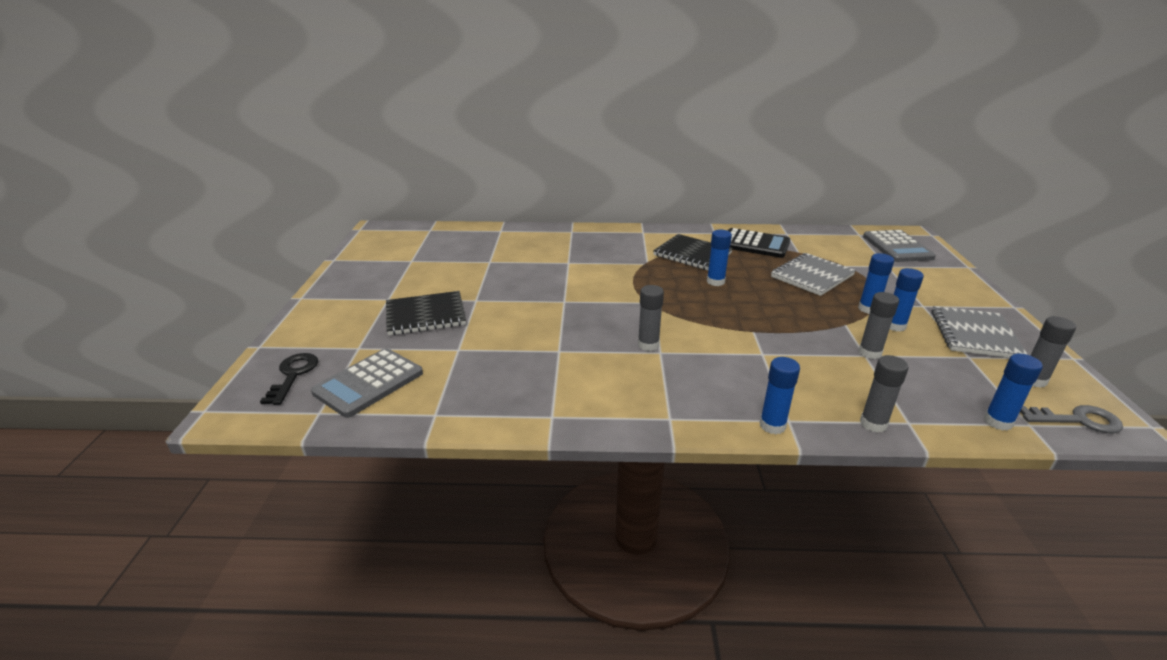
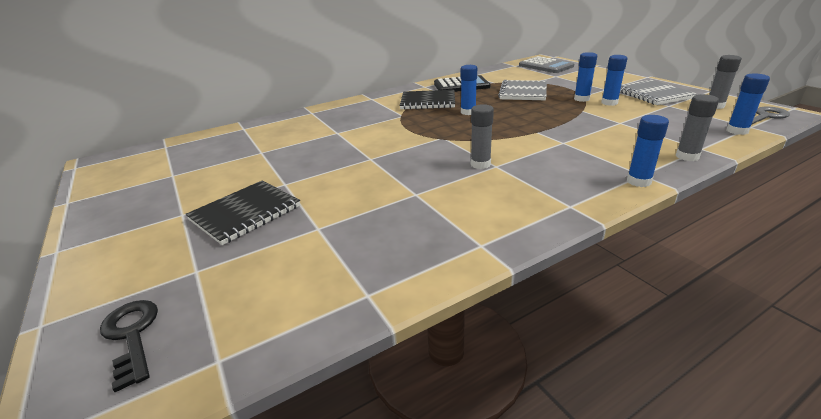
camera: 30 degrees left, 0 degrees up
(369, 383) = (251, 299): grey calculator -> none
(869, 353) = (620, 120): grey glue stick -> none

